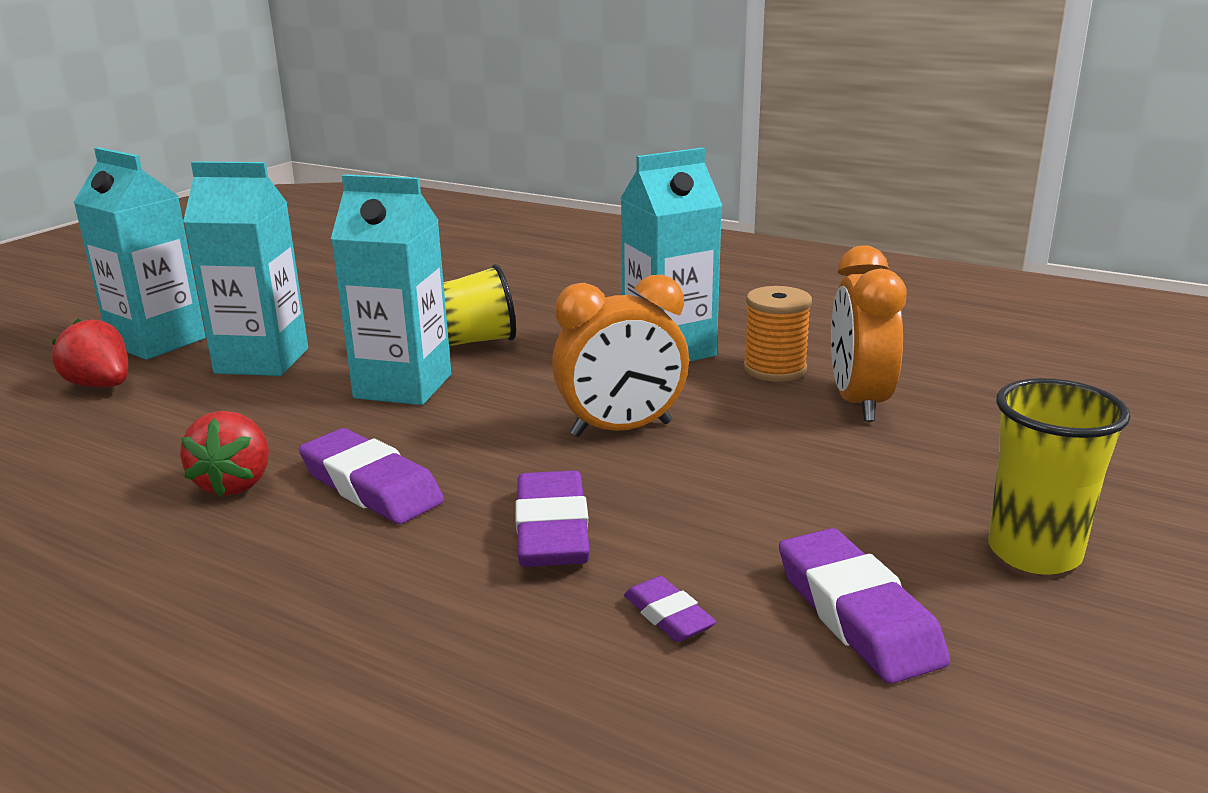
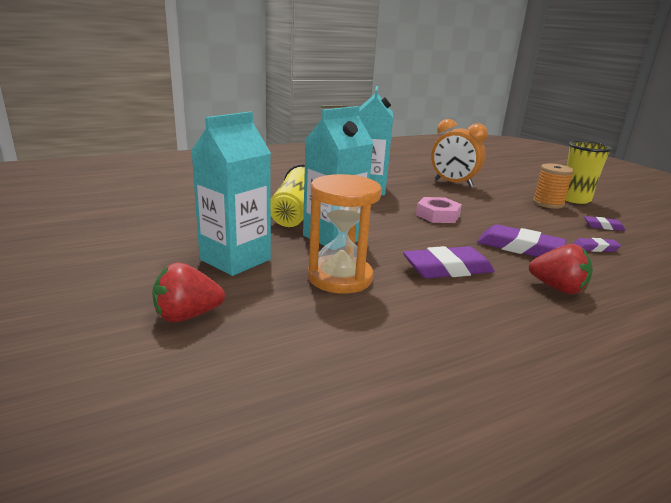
camera: 60 degrees left, 0 degrees up
(157, 342) = (132, 283): turquoise carton -> none
(235, 484) = (411, 299): red strawberry -> red strawberry (557, 288)
(264, 426) = (340, 278): none -> orange hourglass
(621, 429) = (437, 215): orange clock -> pink nut
(775, 369) = (410, 183): orange spool -> orange spool (548, 203)
(857, 614) = (603, 226): purple eraser -> purple eraser, size x0.54

